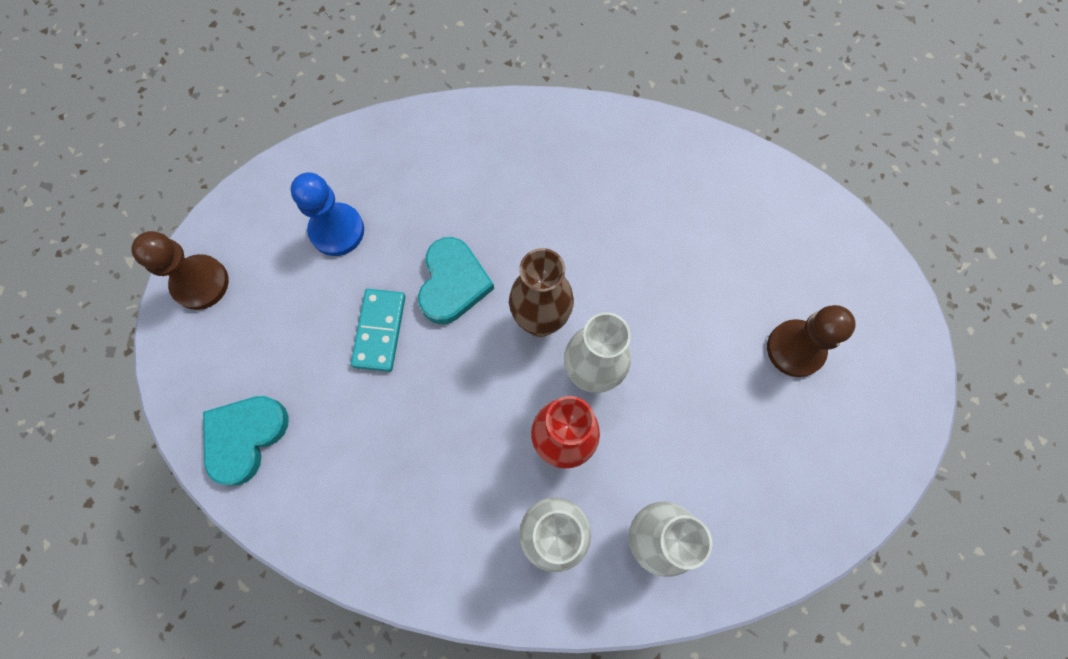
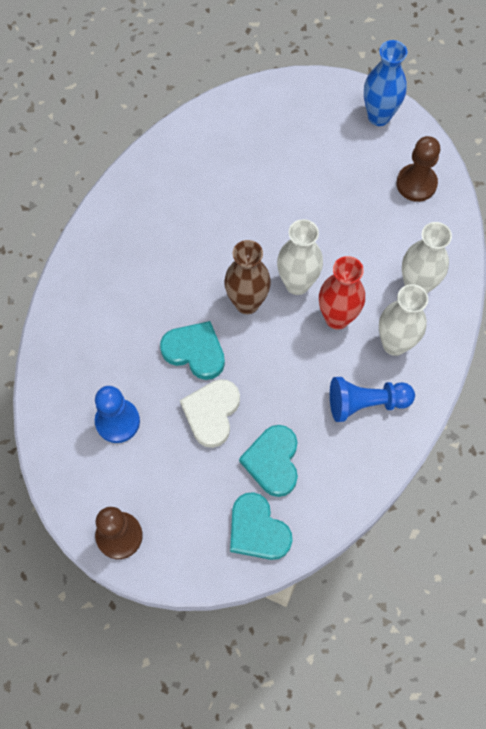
camera: 70 degrees left, 5 degrees down
(338, 426) = (273, 462): none -> turquoise heart
(379, 331) = (211, 413): turquoise domino -> white heart
(454, 519) = (366, 403): none -> blue pawn
(795, 349) = (327, 157): brown pawn -> brown pawn (416, 184)
(894, 398) = (379, 116): none -> blue vase

